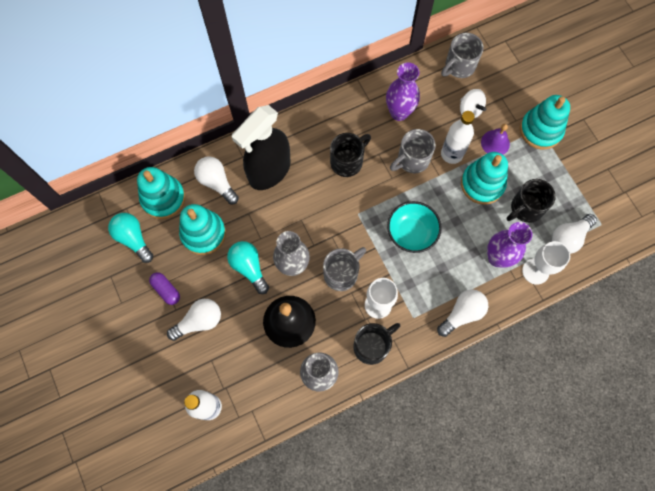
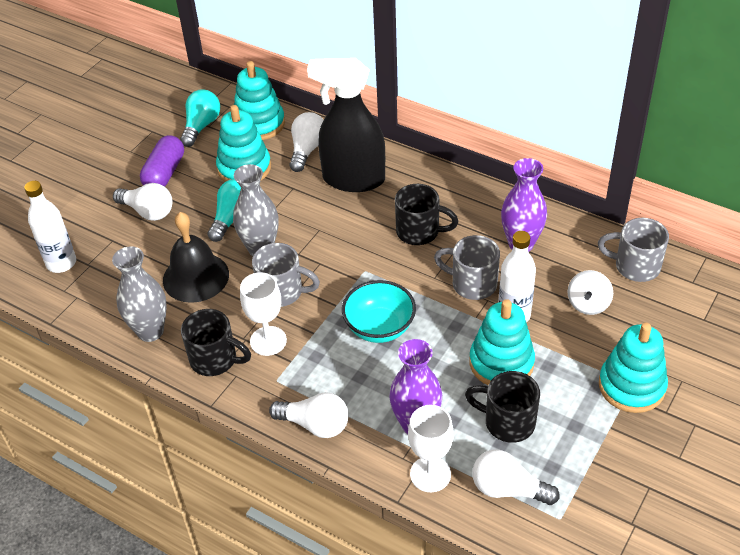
camera: 60 degrees right, 25 degrees down
(166, 290) = (164, 173): purple capsule -> purple capsule, size x1.53
(495, 143) = (568, 349): purple bell -> none

